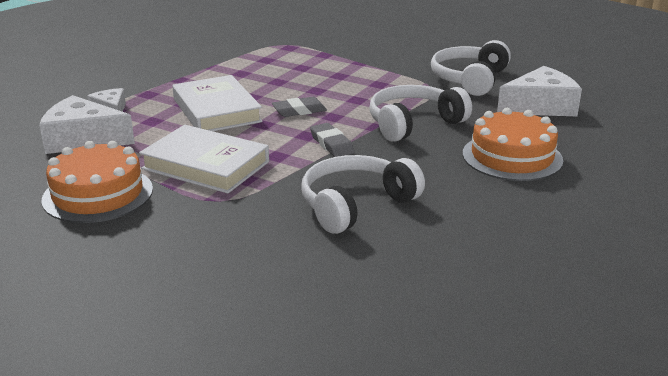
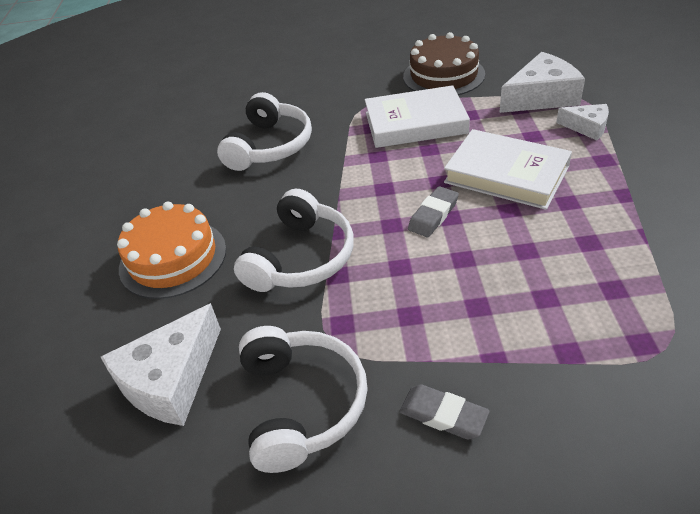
camera: 150 degrees right, 15 degrees up
(98, 194) = (443, 75): orange cake -> brown cake
(331, 144) = (350, 190): grey eraser -> grey eraser (443, 415)

